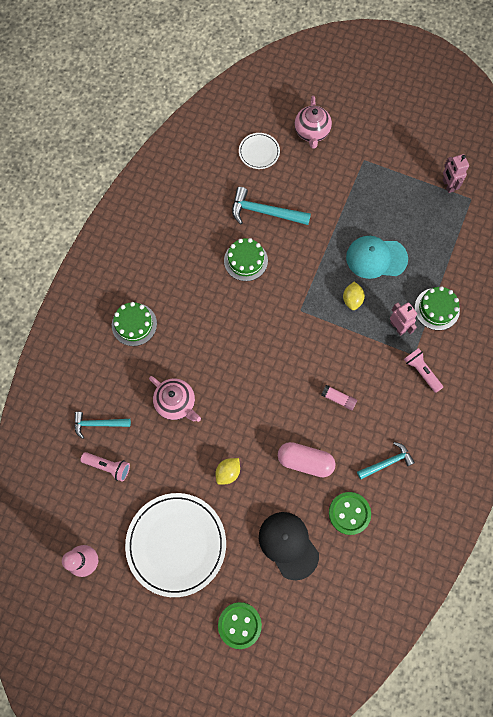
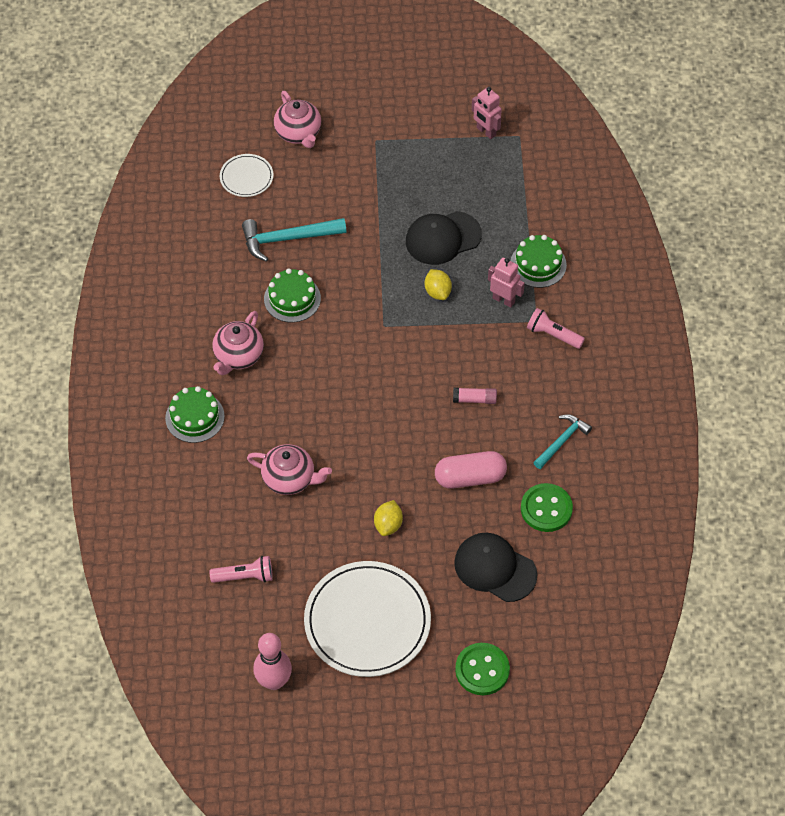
camera: 25 degrees left, 15 degrees down
(98, 424) = (209, 537): turquoise hammer -> none
(186, 289) = (238, 356): none -> pink teapot
(376, 258) = (443, 238): turquoise cap -> black cap

